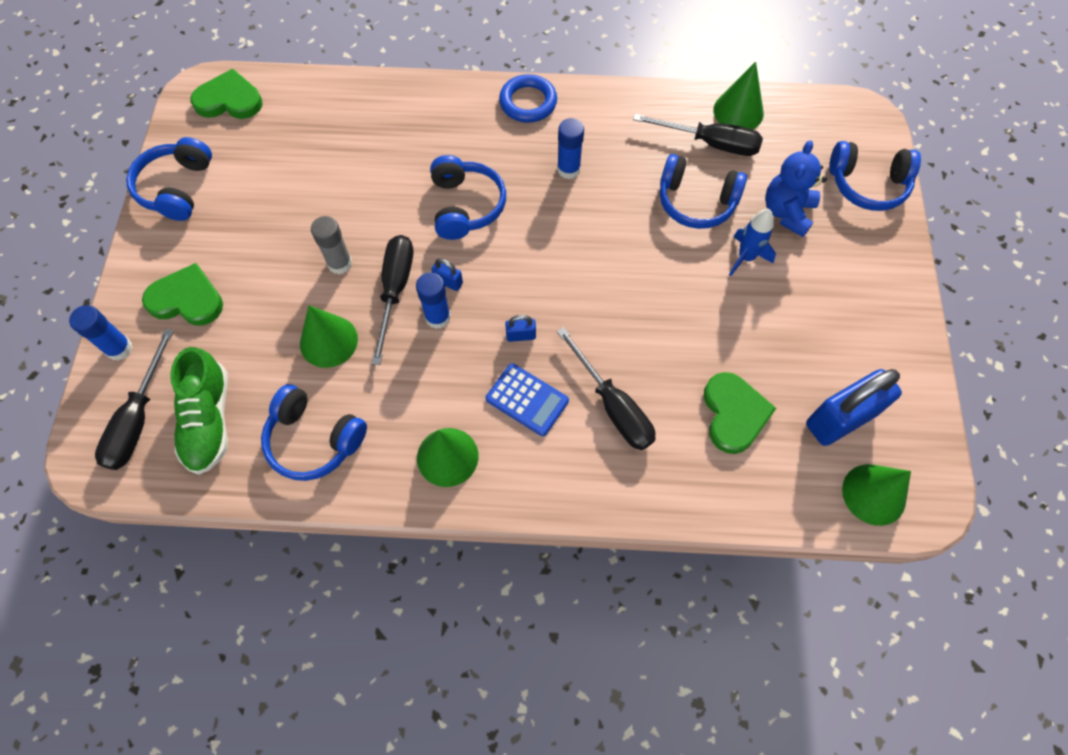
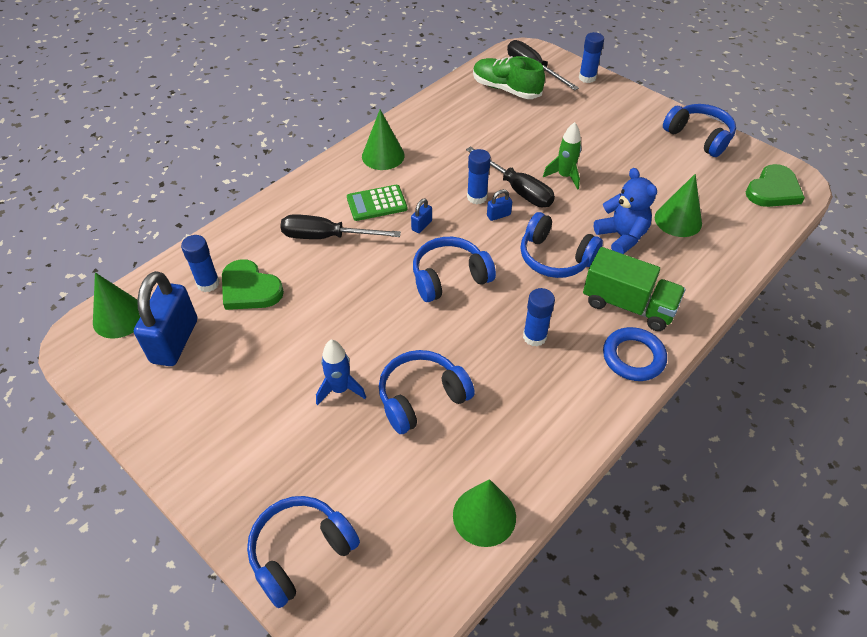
camera: 130 degrees right, 15 degrees down
(187, 299) = (598, 110): green heart -> none
(314, 439) = (452, 117): blue headphones -> blue headphones (449, 278)
(328, 341) = (510, 147): green cone -> green cone (678, 220)
(340, 263) = (564, 176): grey glue stick -> green rocket
(476, 130) = (628, 305): none -> green truck
(527, 400) = (377, 203): blue calculator -> green calculator
(710, 143) = (469, 458): black screwdriver -> none
(765, 457) = (208, 283): none -> blue glue stick
(787, 212) = (345, 455): blue teddy bear -> blue teddy bear (621, 236)

